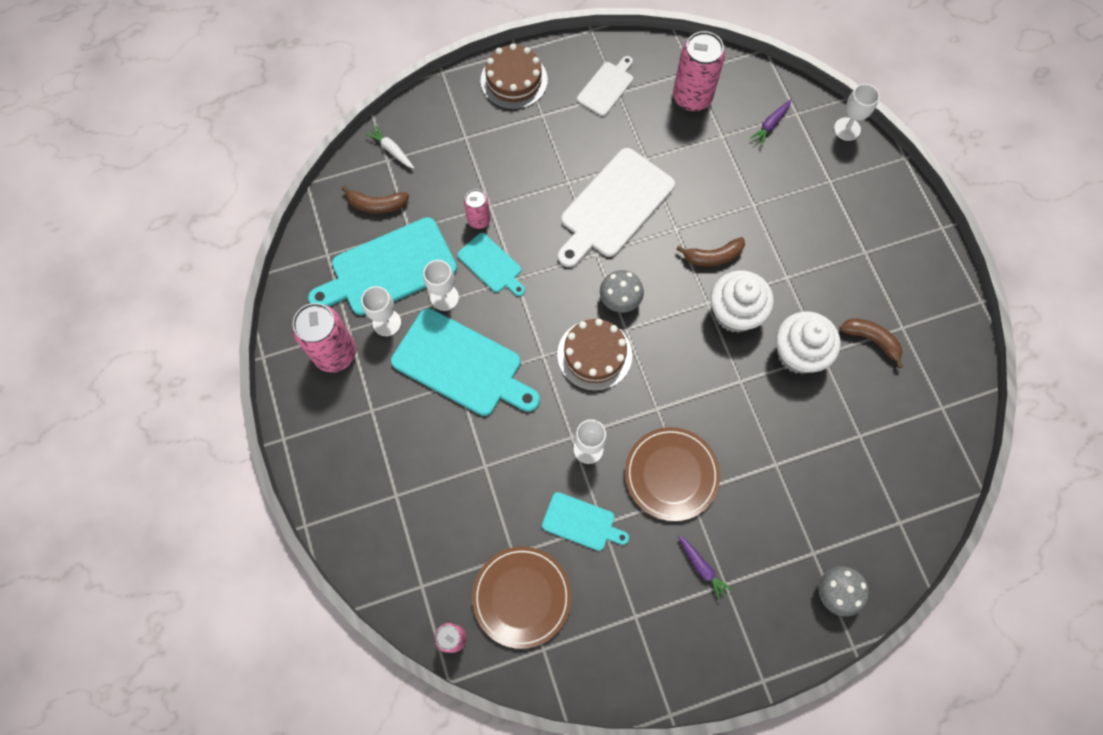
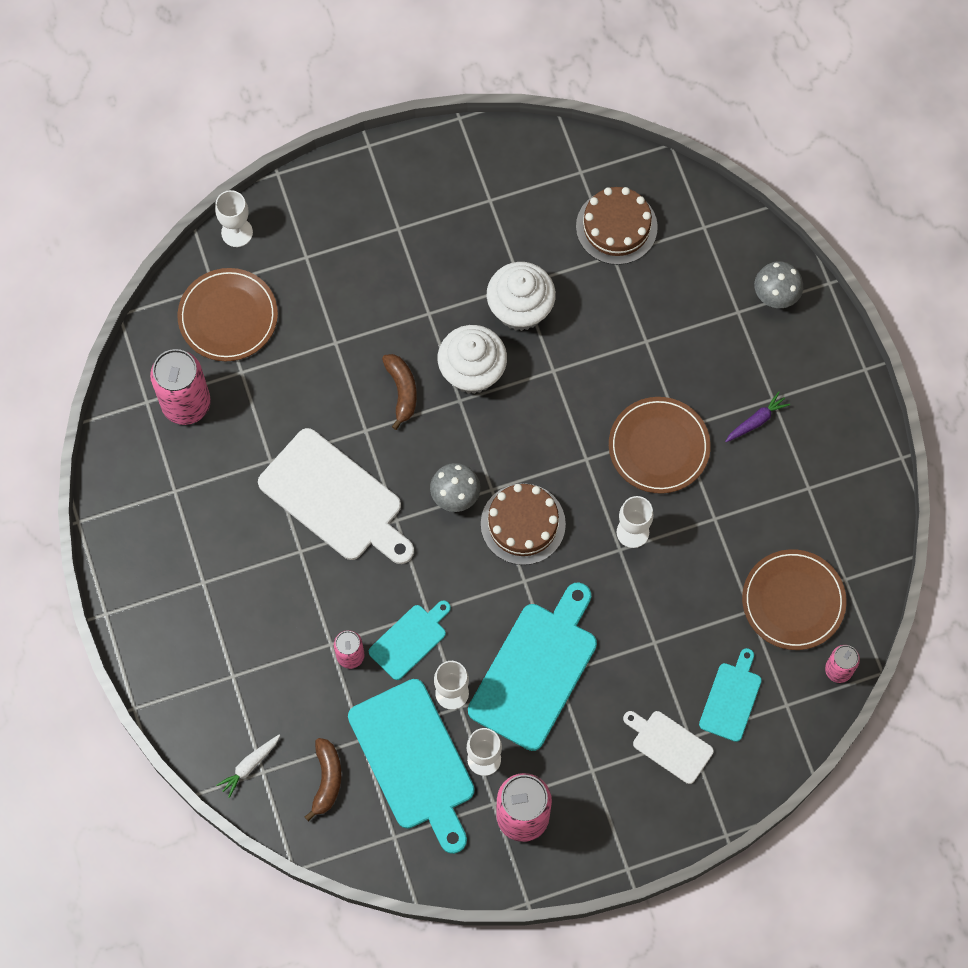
camera: 90 degrees left, 0 degrees up
(514, 80) = (151, 617): brown cake -> brown cake (616, 227)
(581, 522) = (713, 540): turquoise cutting board -> turquoise cutting board (731, 698)
(606, 87) = (166, 504): white cutting board -> white cutting board (669, 745)
(770, 125) = (228, 317): purple carrot -> brown plate
(871, 340) = (504, 233): brown banana -> none

